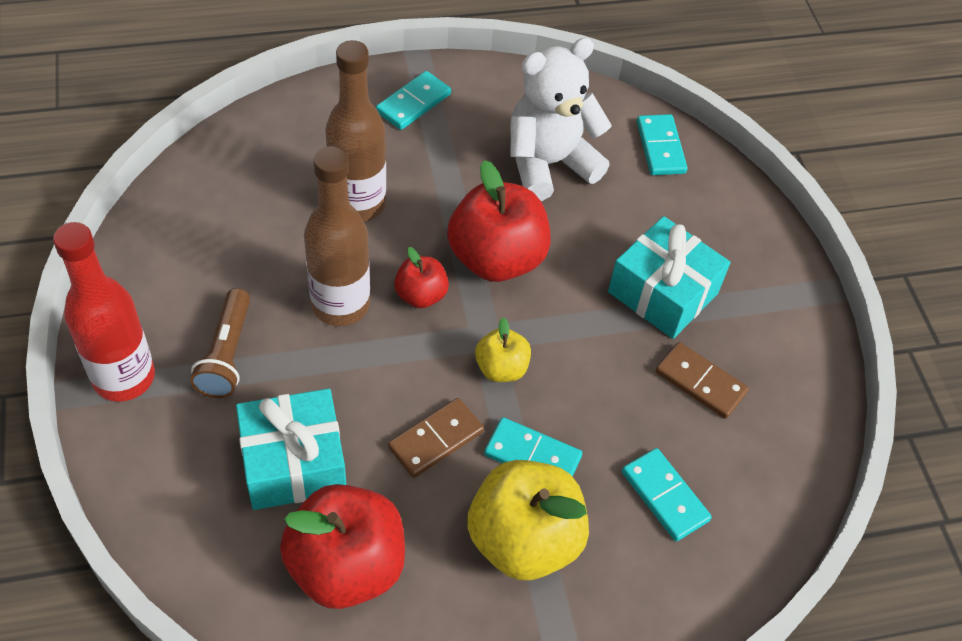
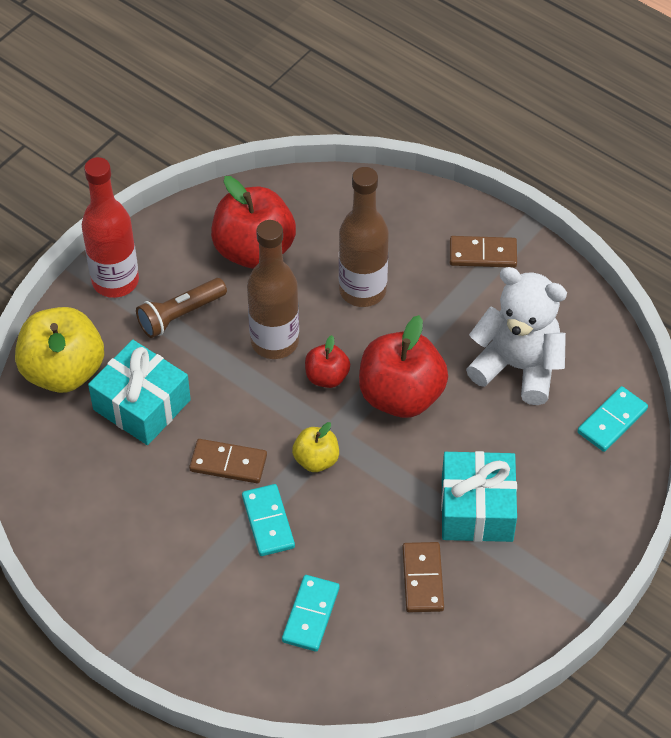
camera: 55 degrees right, 0 degrees up
(346, 566) = (101, 481): red apple -> red apple (254, 250)
(413, 103) = (483, 254): turquoise domino -> brown domino
(523, 540) = (204, 558): yellow apple -> yellow apple (63, 371)

